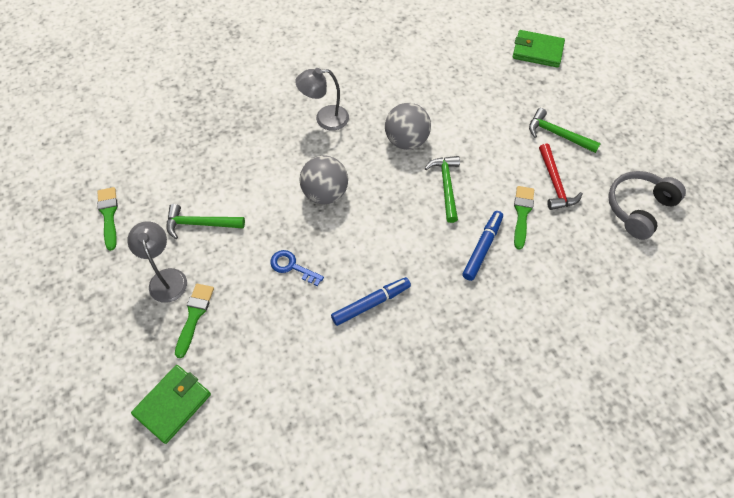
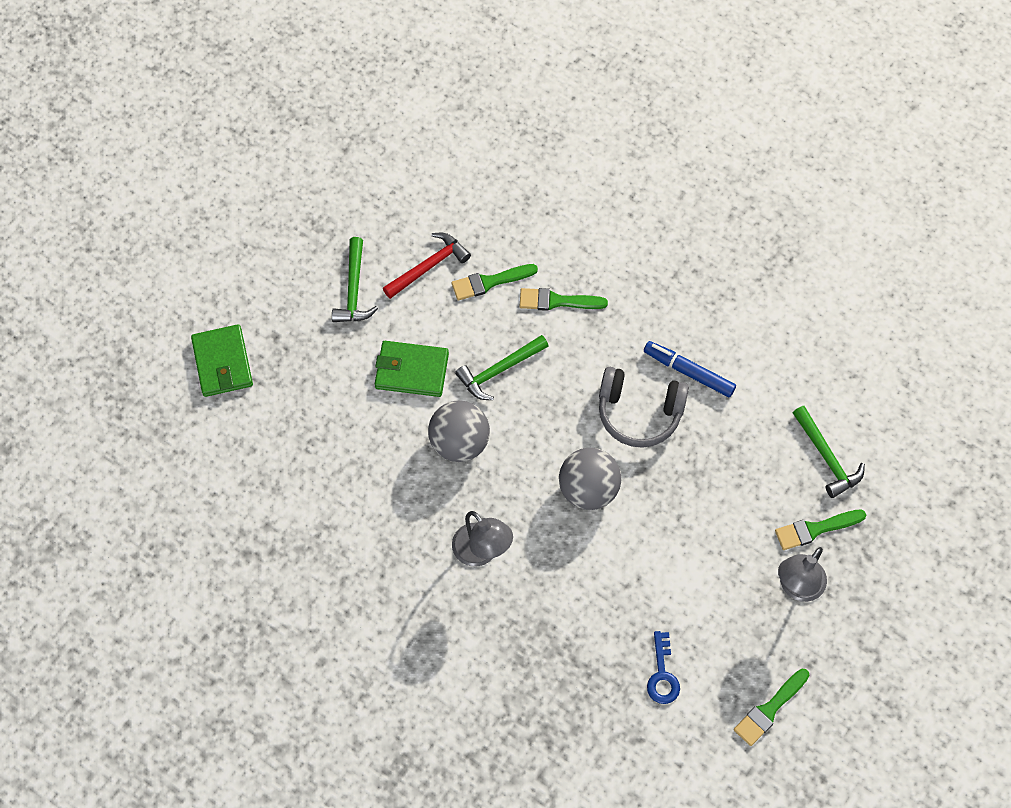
camera: 120 degrees left, 5 degrees up
(173, 404) = (908, 488): green wallet -> green wallet (412, 371)
(200, 224) = (713, 598): green hammer -> green hammer (827, 457)
(292, 267) = (699, 469): blue key -> blue key (662, 675)
(482, 248) = (557, 301): blue marker -> green brush
(639, 208) = (414, 179): grey headphones -> grey headphones (639, 413)

